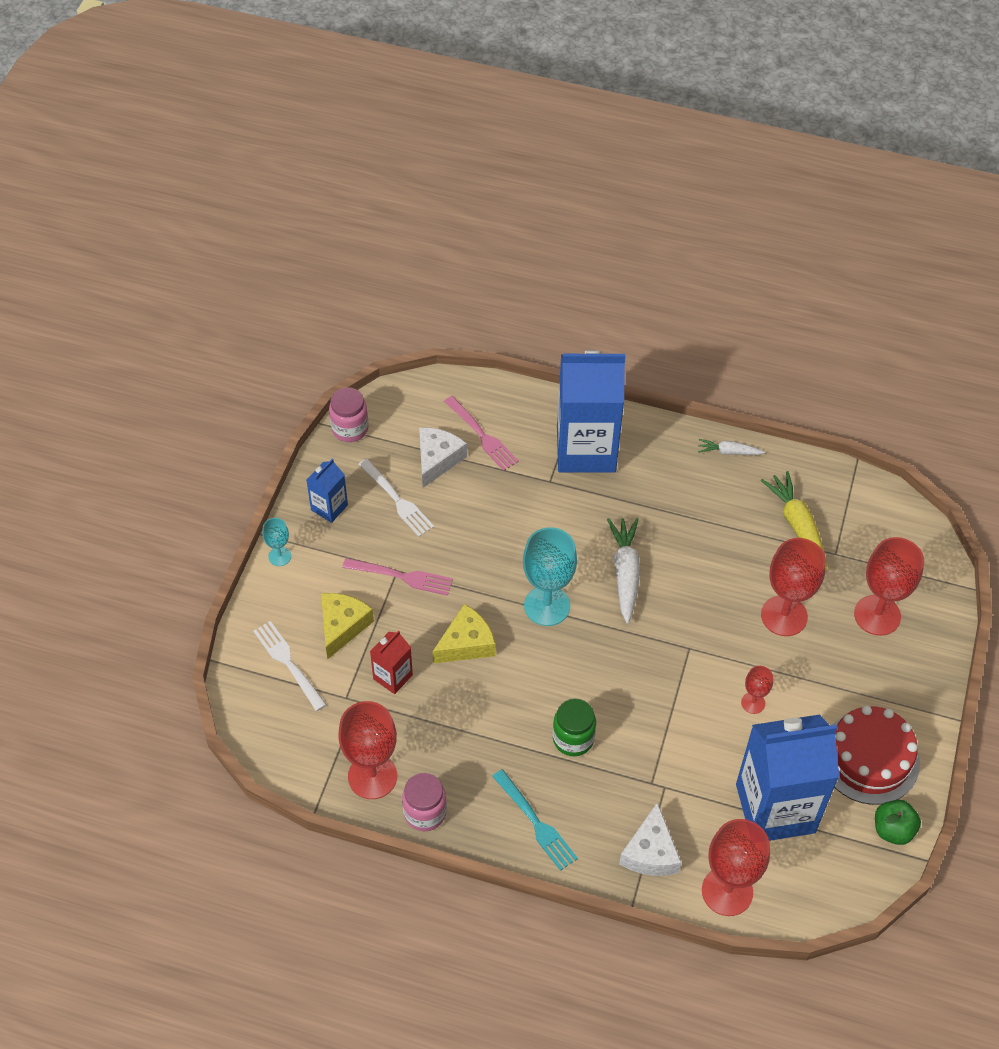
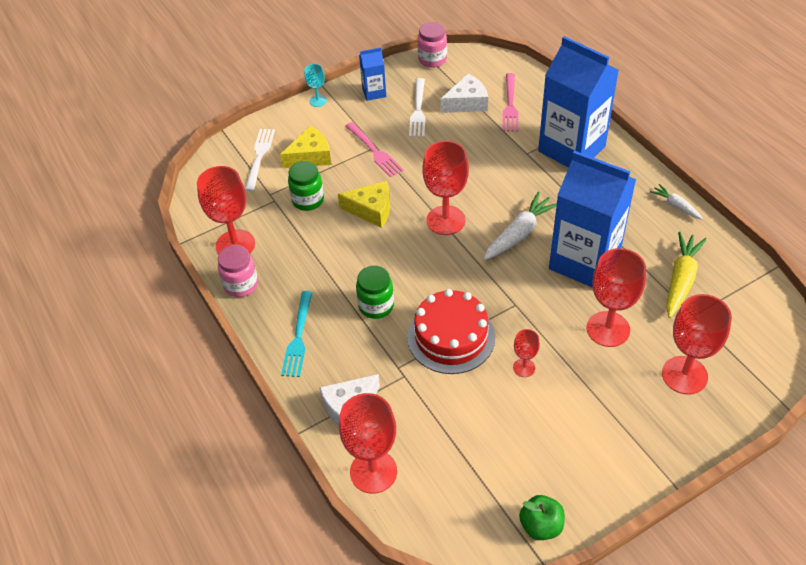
camera: 45 degrees right, 5 degrees down
(393, 677) = (308, 200): red carton -> green jar
(547, 606) = (445, 220): turquoise goblet -> red goblet
(775, 808) = (466, 445): blue carton -> blue carton (584, 261)
(869, 758) = (574, 464): red cake -> red cake (451, 337)

